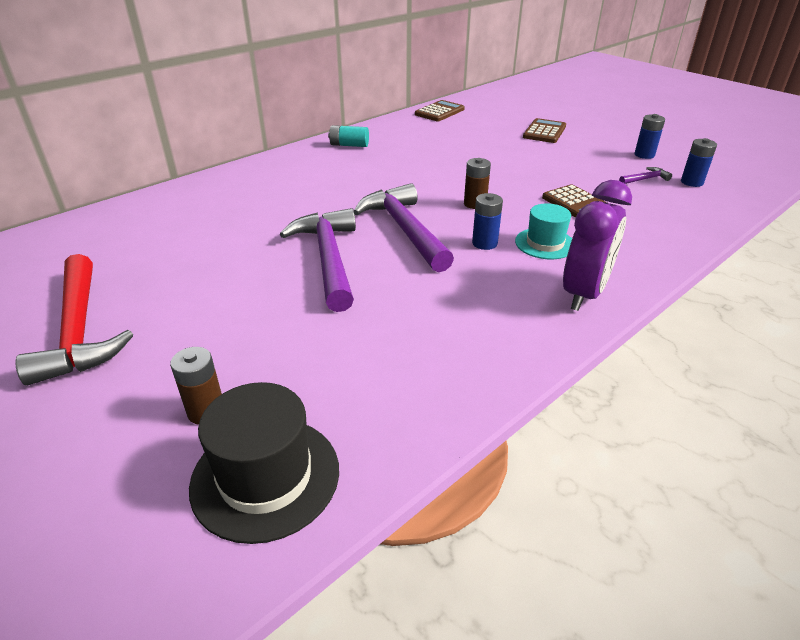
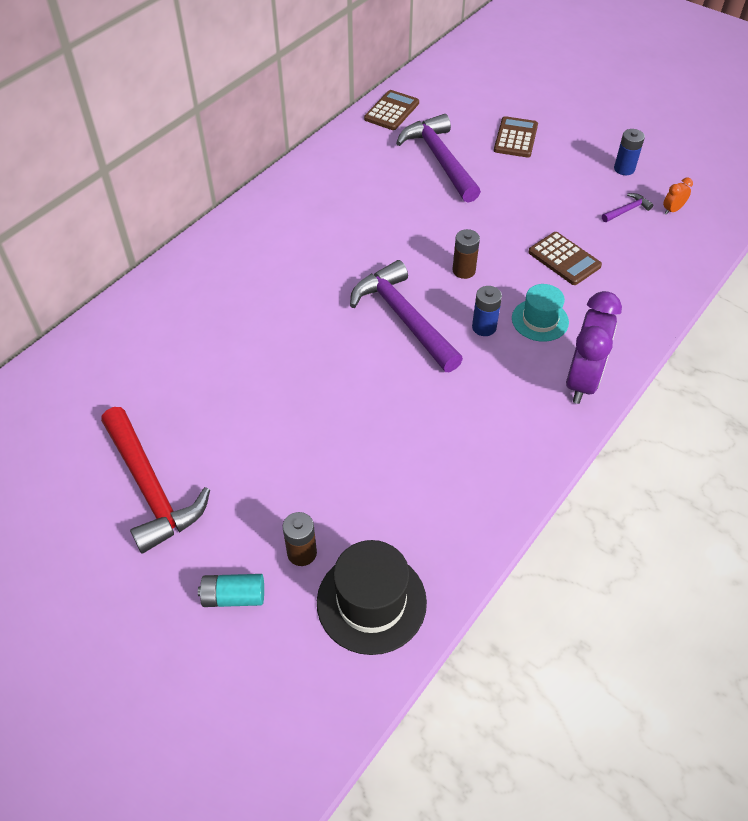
camera: 10 degrees left, 15 degrees up
(329, 259) = (343, 368): purple hammer -> purple hammer (440, 160)
(349, 145) = (306, 187): turquoise battery -> turquoise battery (234, 597)
(691, 182) = (672, 210): blue battery -> orange clock

